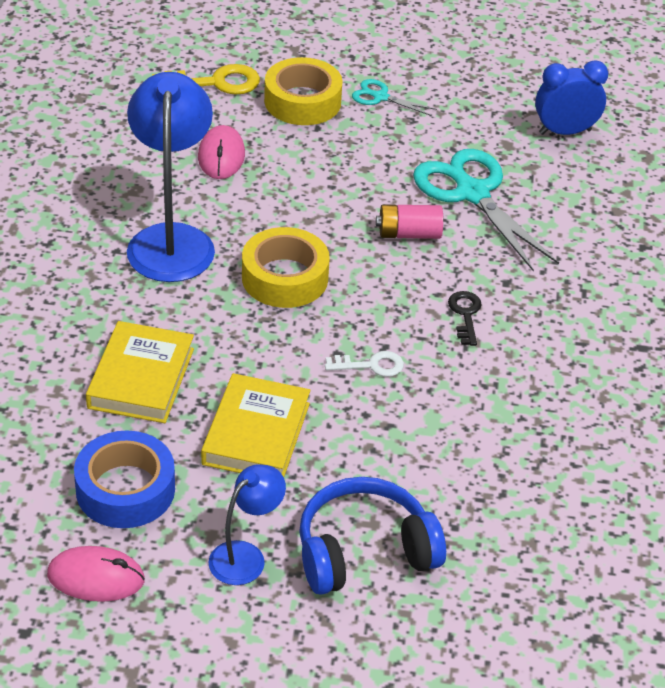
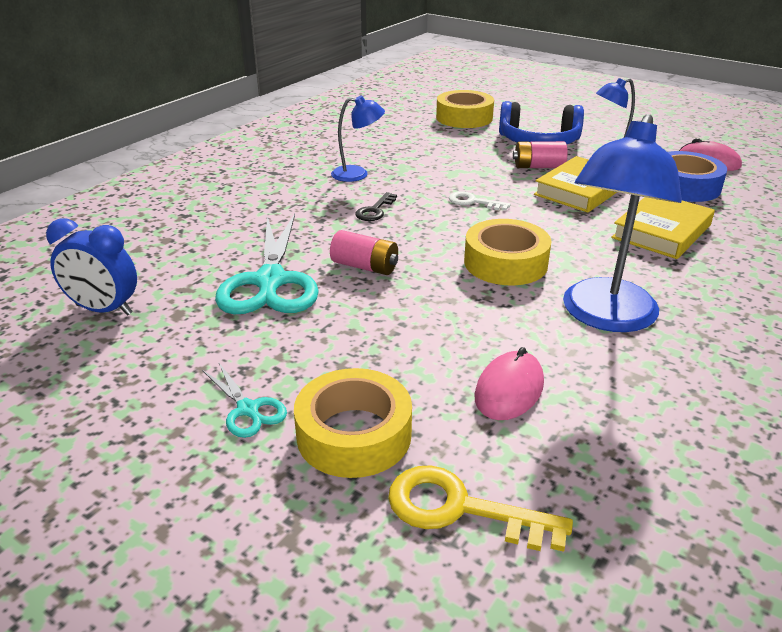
camera: 150 degrees left, 10 degrees down
(332, 475) = (538, 167): none -> pink battery
(522, 597) = (464, 118): none -> yellow tape
(543, 376) = (357, 174): none -> blue lamp

